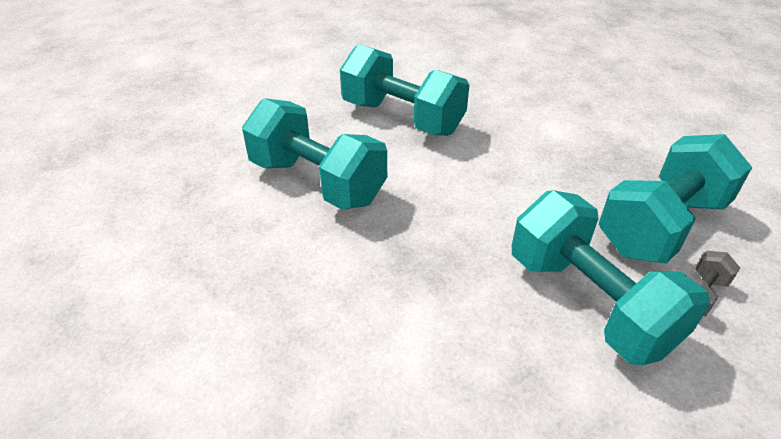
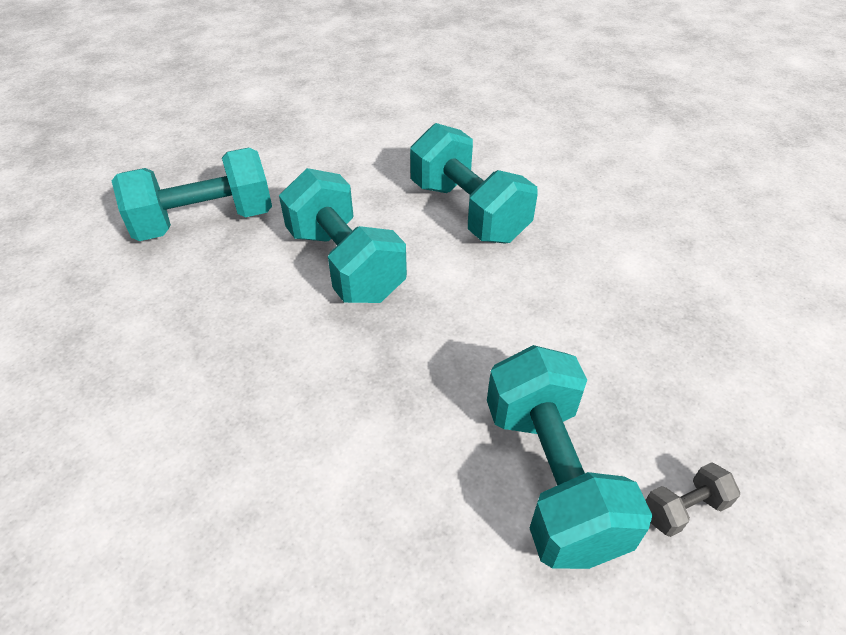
camera: 20 degrees right, 5 degrees up
(661, 225) = (689, 414): turquoise dumbbell -> turquoise dumbbell (205, 222)

